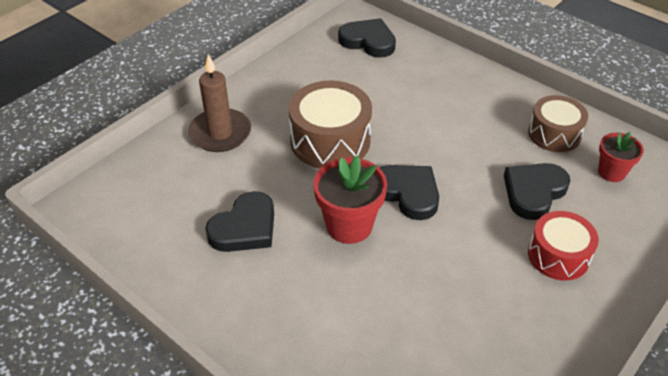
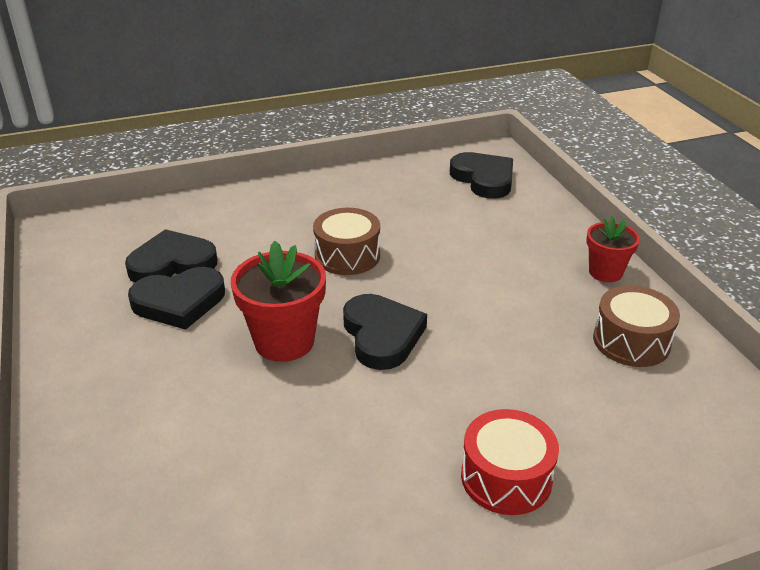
camera: 30 degrees right, 10 degrees down
(220, 133) = (245, 212): brown candle -> none
(330, 141) = (347, 256): brown drum -> brown drum, size x0.65
(533, 192) = (541, 394): black heart -> black heart (172, 263)
(611, 172) = (675, 413): red flower pot -> red flower pot (605, 272)

